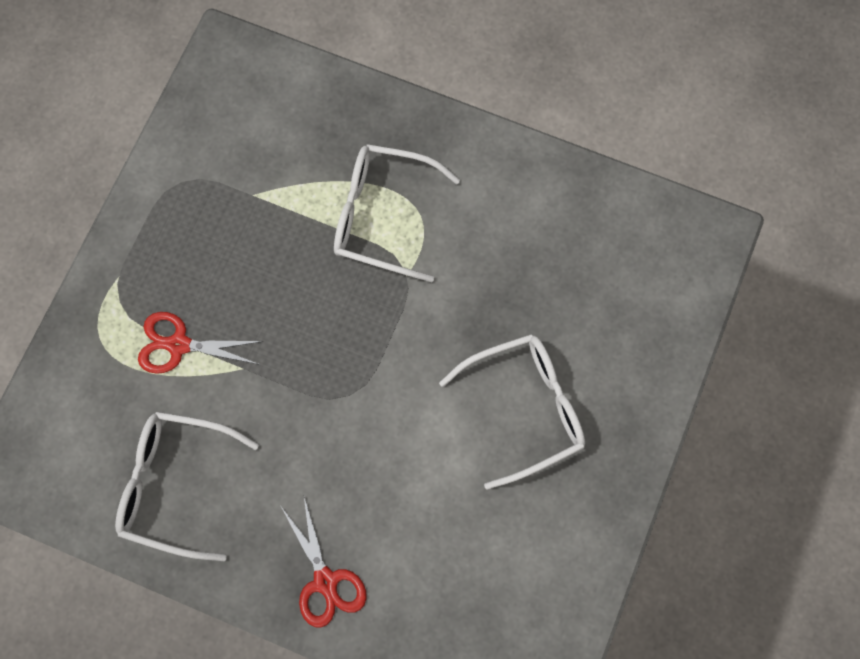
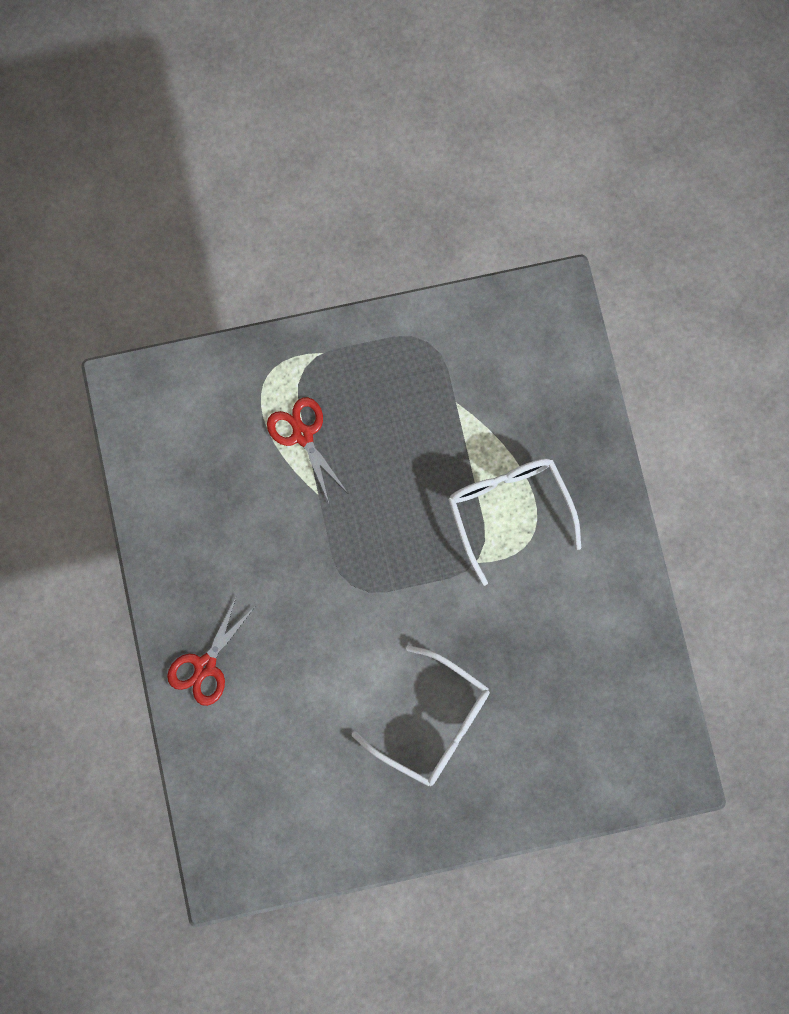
camera: 55 degrees right, 5 degrees up
(174, 485) = (199, 509): white glasses -> none

